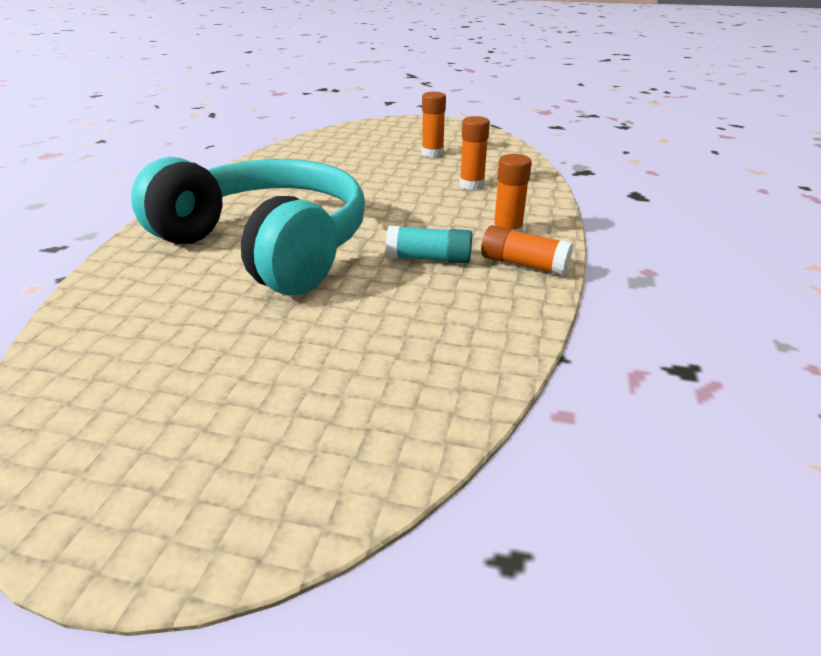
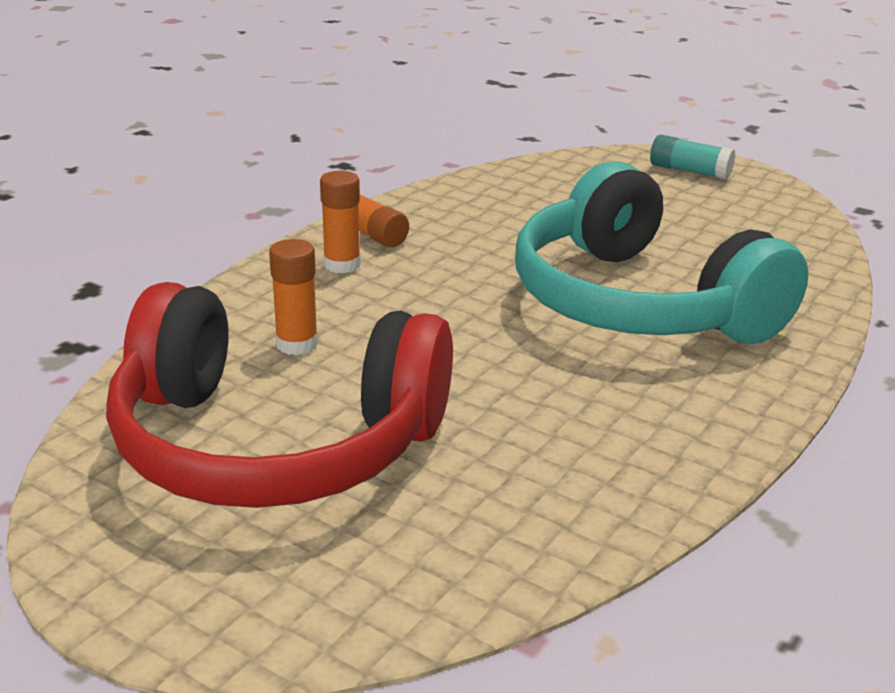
camera: 160 degrees left, 5 degrees down
(429, 259) = (458, 255): turquoise glue stick -> turquoise glue stick (689, 171)
(432, 153) = (275, 443): orange glue stick -> red headphones

